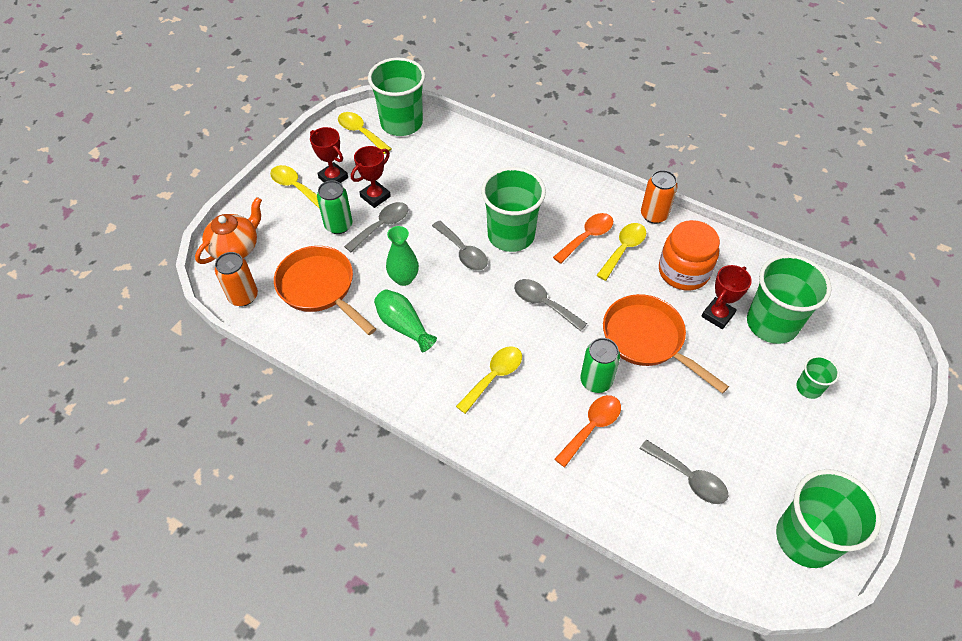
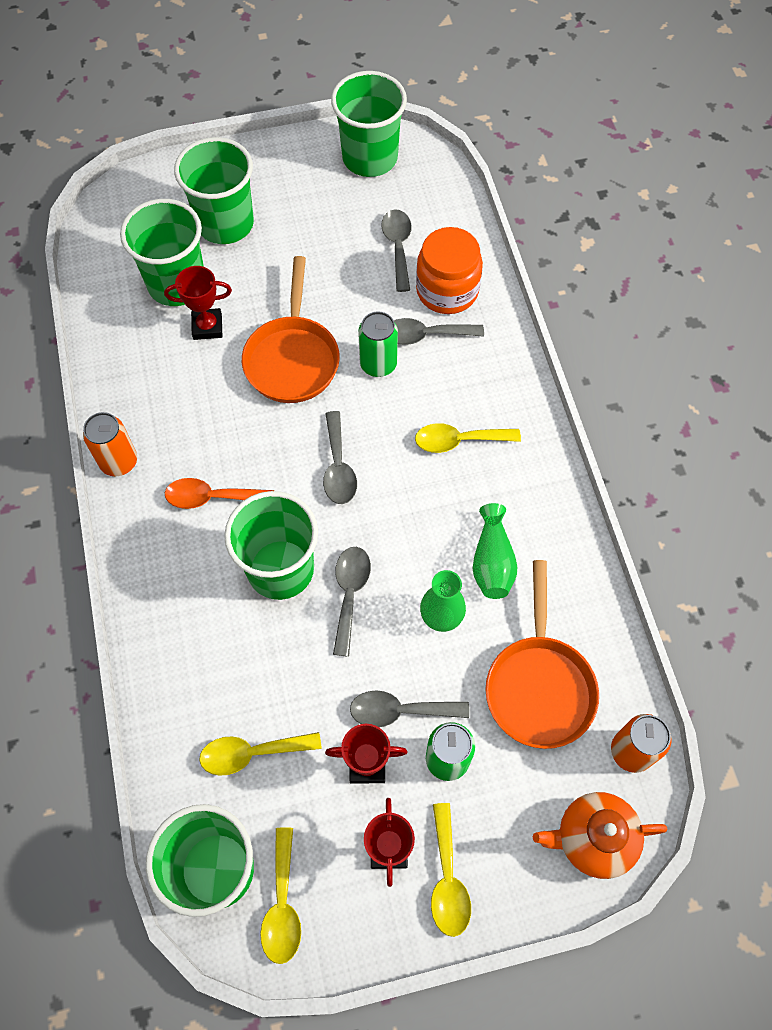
camera: 135 degrees left, 10 degrees up
(592, 427) = (425, 335): orange spoon -> grey spoon
(623, 249) = (197, 453): yellow spoon -> yellow spoon (252, 753)
(683, 271) = (177, 385): orange jar -> orange jar (447, 290)
(809, 388) = (225, 223): green cup -> green cup, size x2.09

